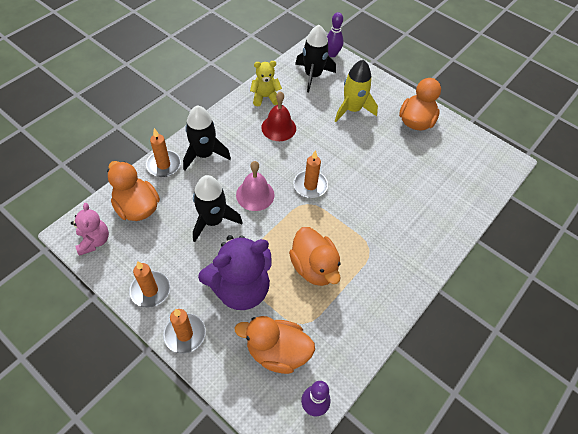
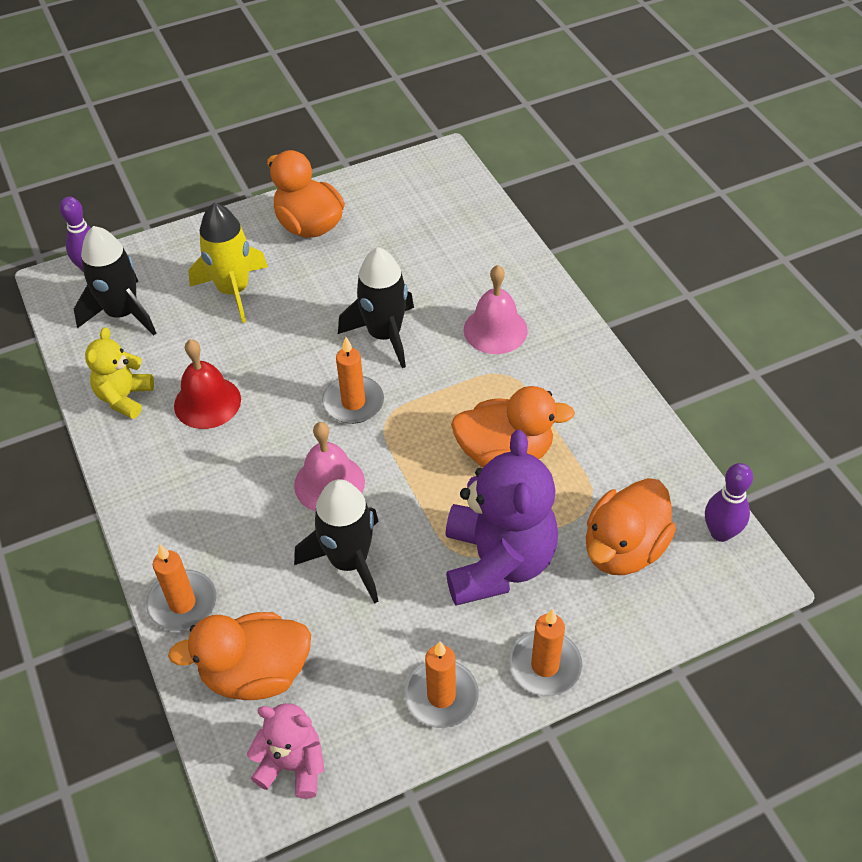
camera: 60 degrees left, 5 degrees down
(204, 154) = (197, 531): black rocket -> black rocket (384, 335)
(398, 232) = (495, 330): none -> pink bell

